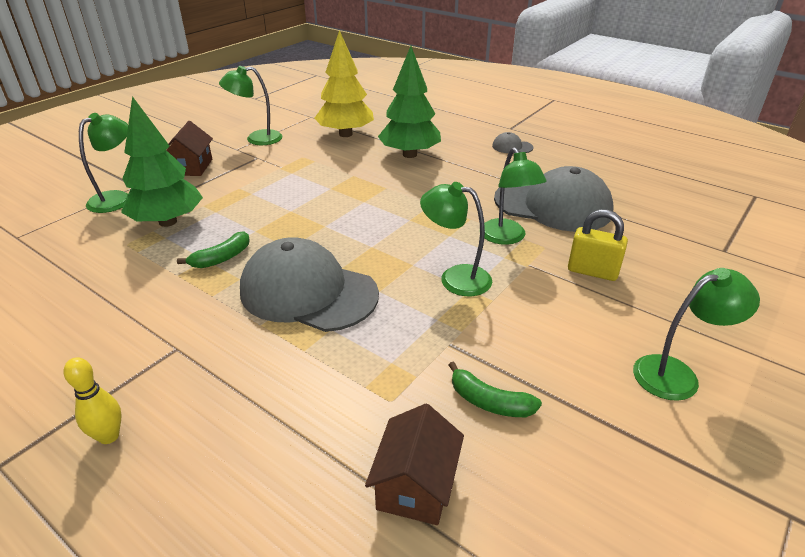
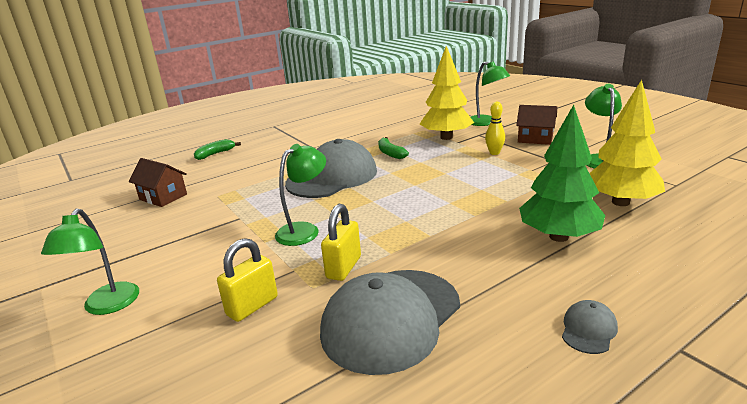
camera: 110 degrees right, 10 degrees down
(109, 436) = (268, 140): yellow bowling pin -> yellow bowling pin (494, 153)
(168, 222) = (446, 137): green tree -> yellow tree
(489, 402) = (181, 223): green banana -> green banana (215, 154)
(506, 238) = (343, 267): green lamp -> yellow padlock

